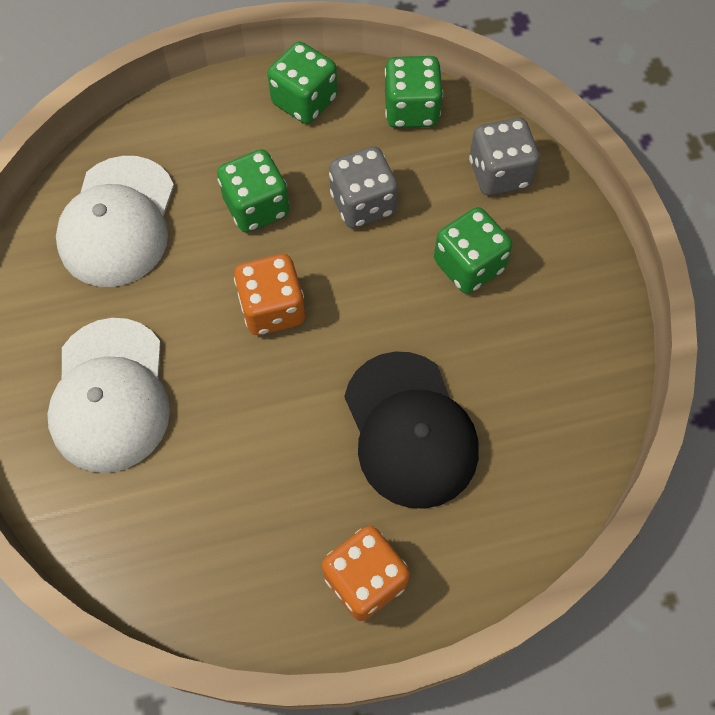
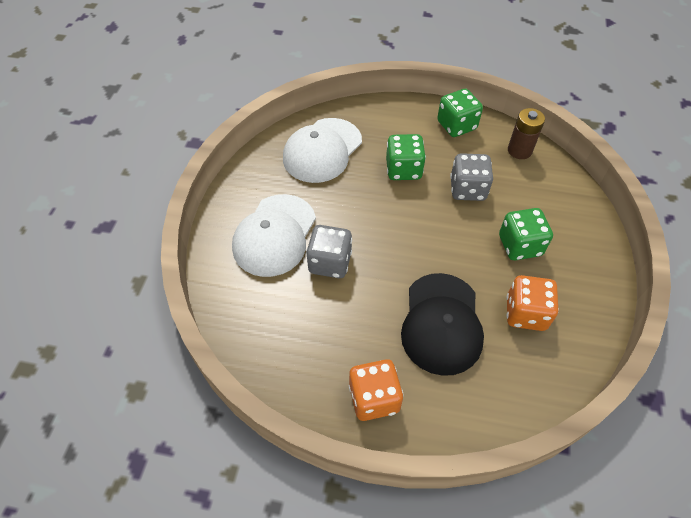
camera: 25 degrees right, 10 degrees down
(272, 309) = (388, 225): orange dice -> orange dice (525, 313)
(411, 110) = (519, 150): green dice -> brown battery
(499, 173) = (561, 202): grey dice -> grey dice (330, 263)

